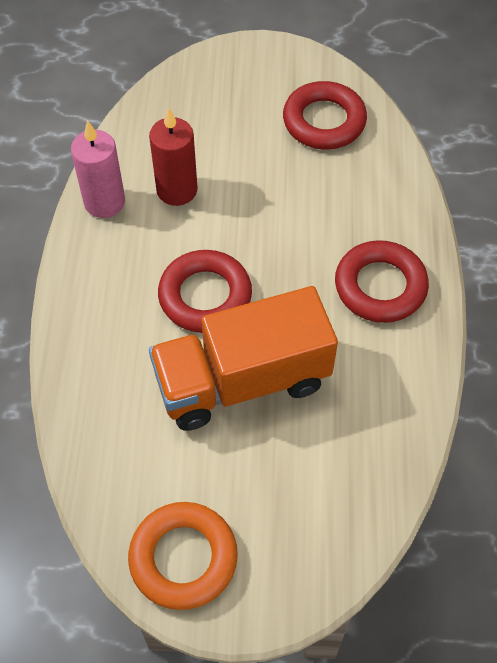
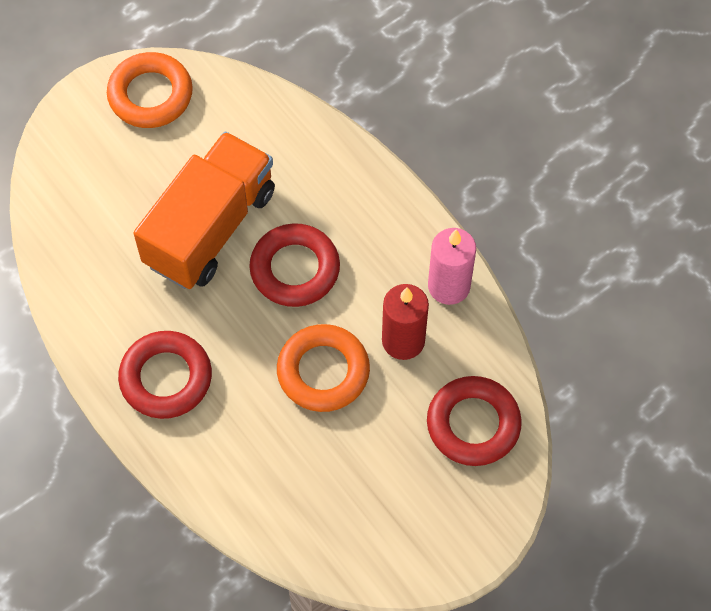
camera: 140 degrees right, 5 degrees up
(255, 210) = (323, 371): none -> orange ring
(324, 121) = (342, 509): red ring -> red ring (473, 424)

